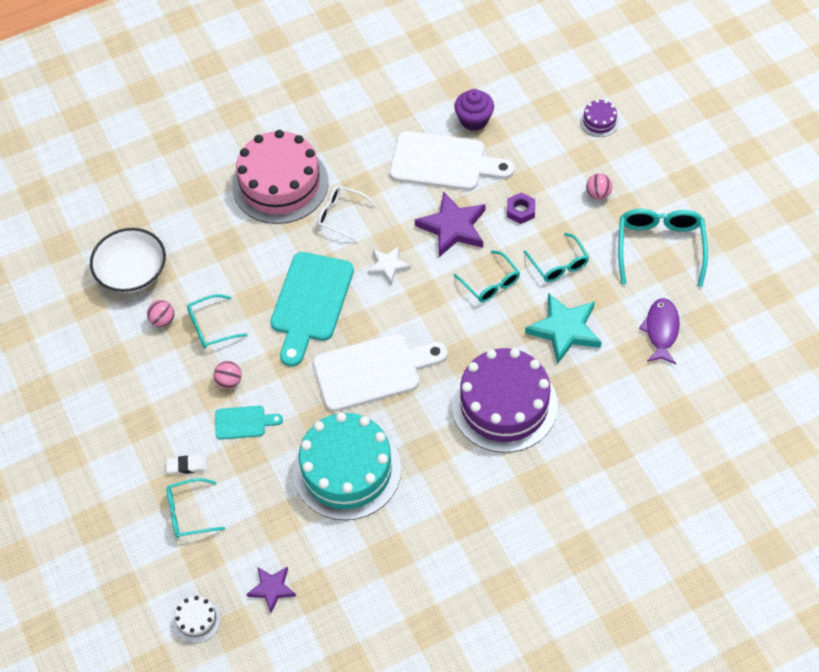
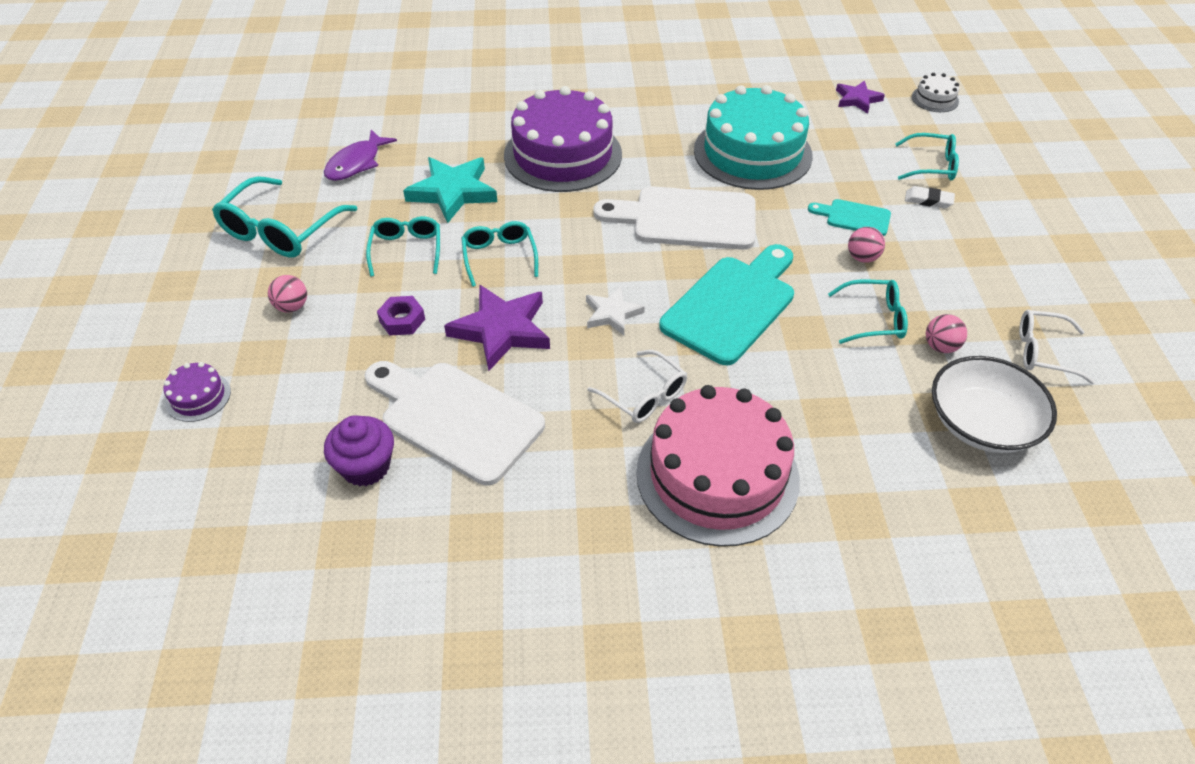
camera: 160 degrees left, 10 degrees down
(94, 341) = (1043, 352): none -> white glasses

